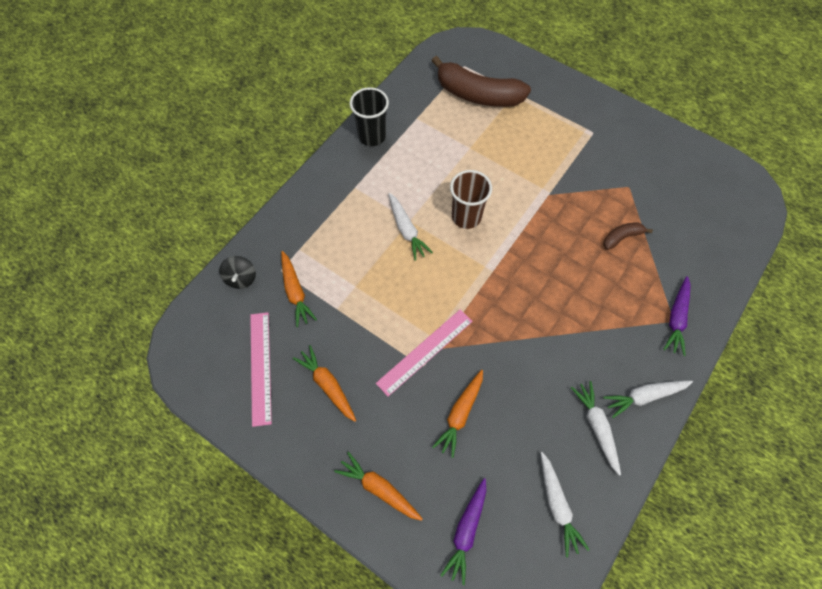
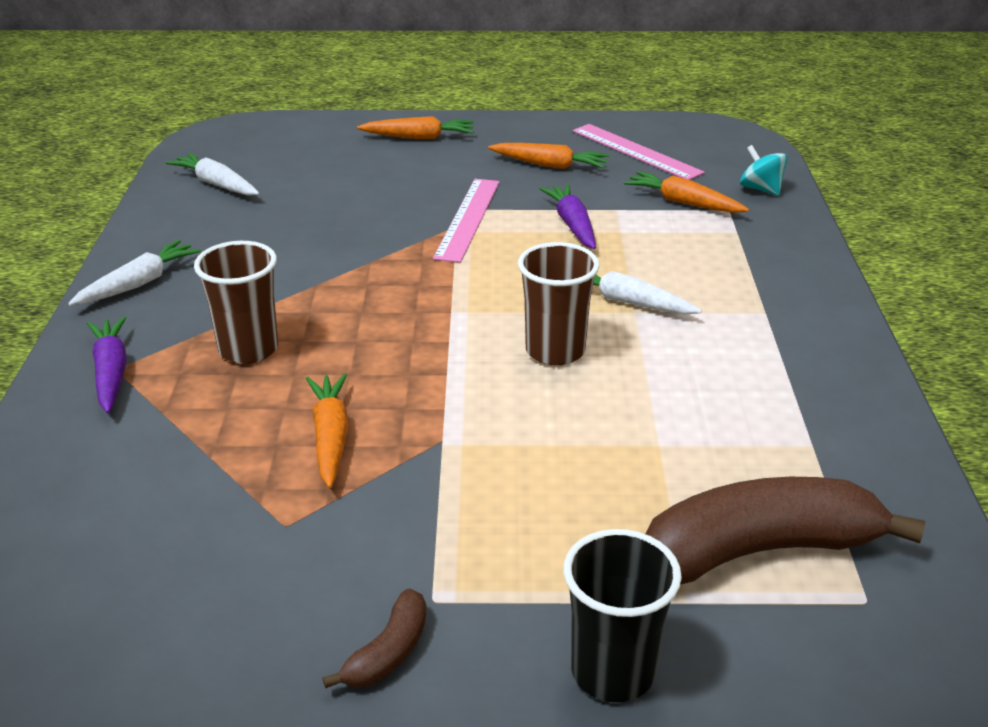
camera: 145 degrees right, 30 degrees down
(241, 278) = (760, 189): black spinning top -> turquoise spinning top
(372, 136) = (841, 383): black cup -> black cup (612, 672)
(460, 414) = (378, 196): orange carrot -> orange carrot (330, 437)
(466, 531) = (306, 146): purple carrot -> purple carrot (572, 225)
(596, 427) = (196, 241): white carrot -> none
(604, 299) = (248, 349): none -> brown cup
(622, 237) = (258, 435): brown banana -> brown banana (388, 653)

